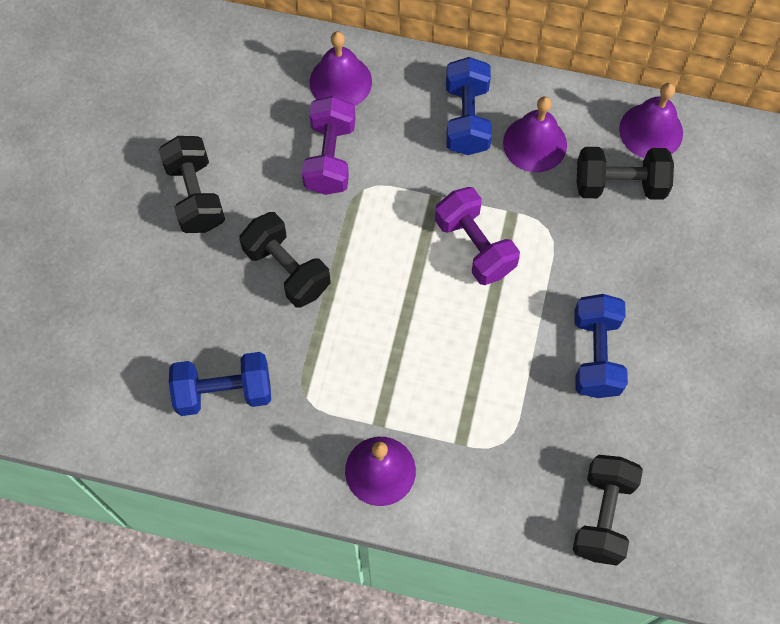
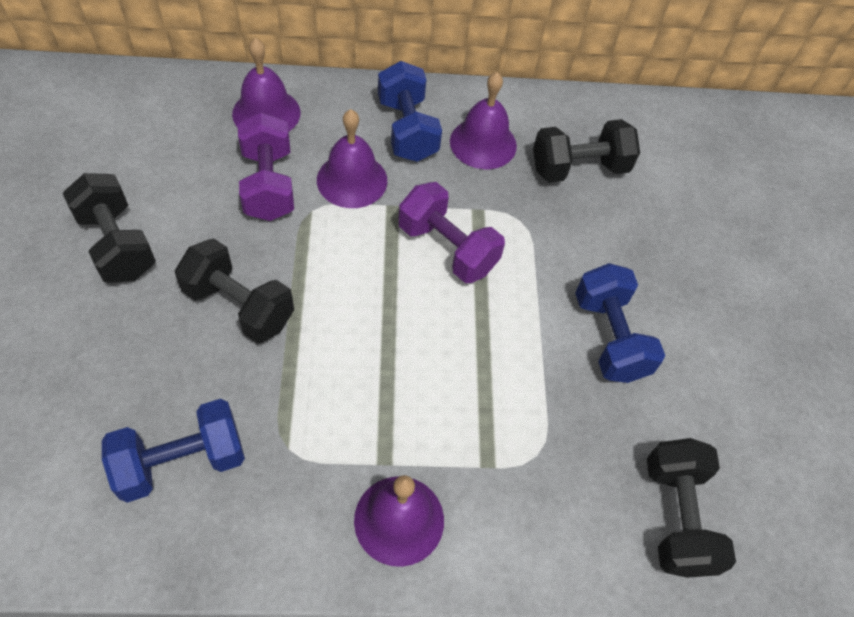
camera: 20 degrees left, 10 degrees down
(651, 131) = (593, 117): purple bell -> purple bell (352, 180)

